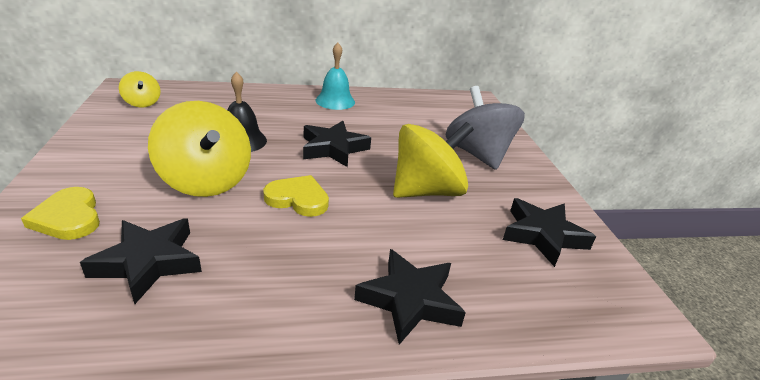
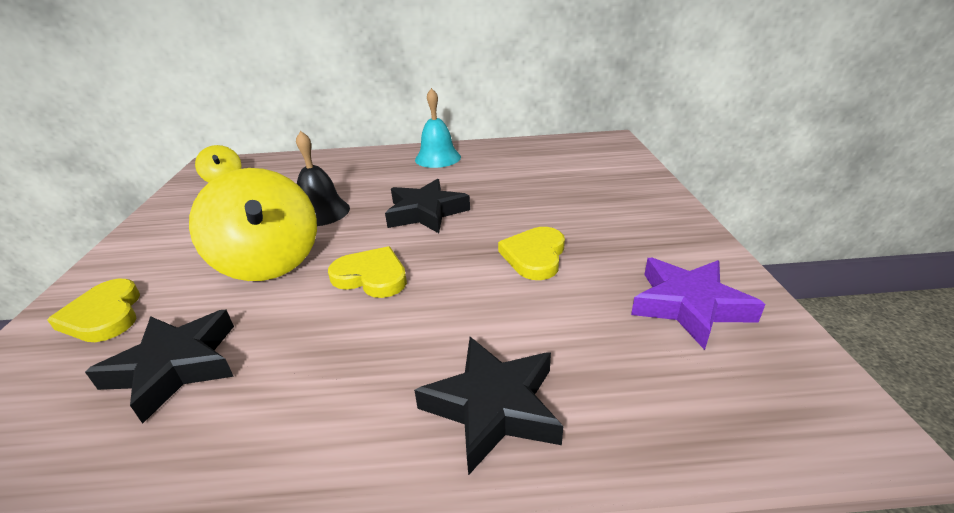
camera: 10 degrees right, 0 degrees up
(426, 191) = (534, 256): yellow spinning top -> yellow heart
(478, 154) = (606, 205): grey spinning top -> none
(542, 235) = (689, 306): black star -> purple star

